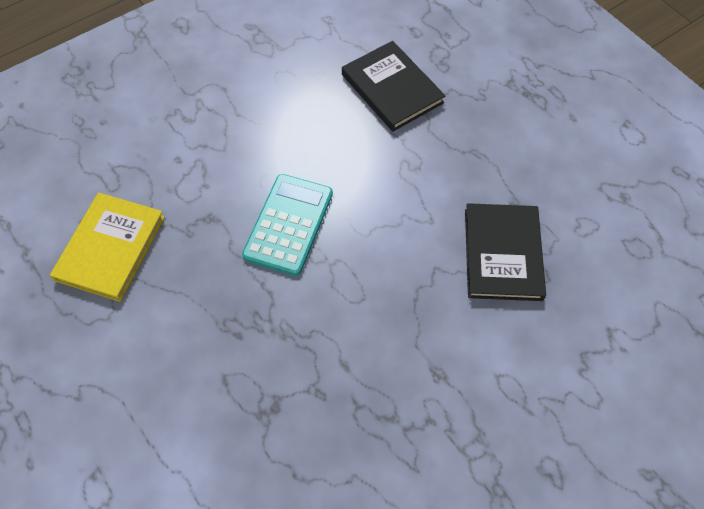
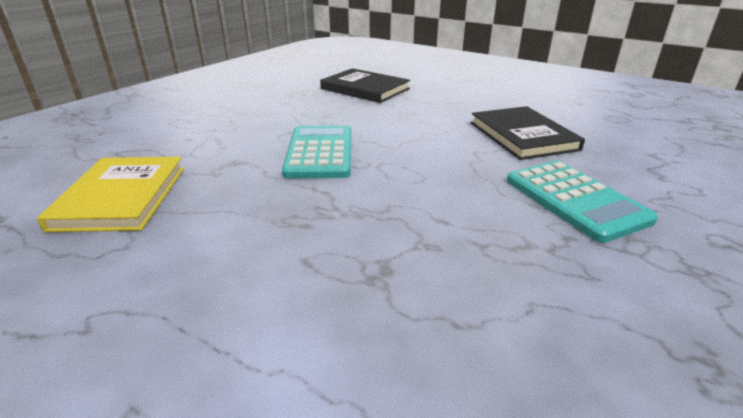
camera: 20 degrees left, 30 degrees down
(472, 376) = (575, 200): none -> turquoise calculator

